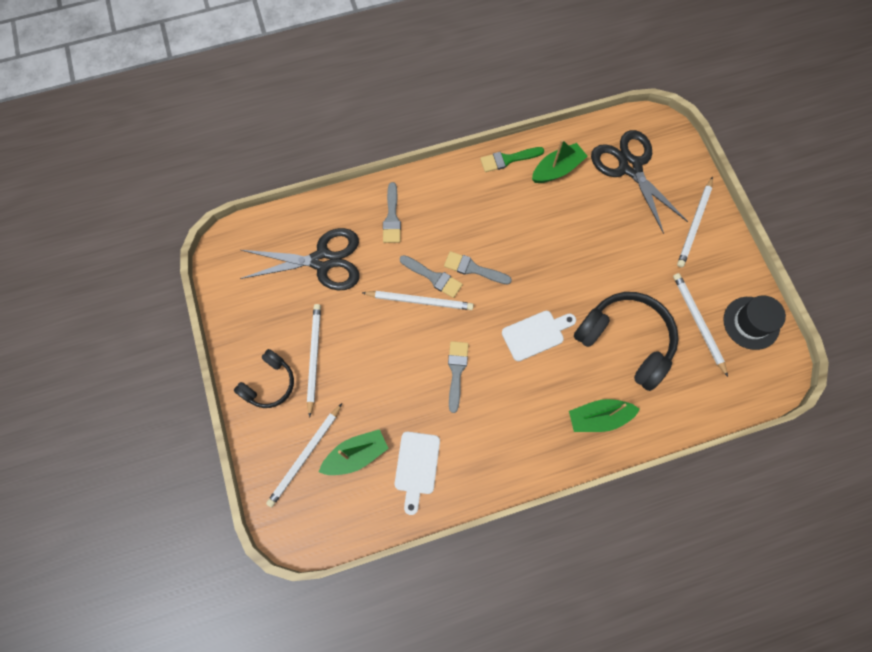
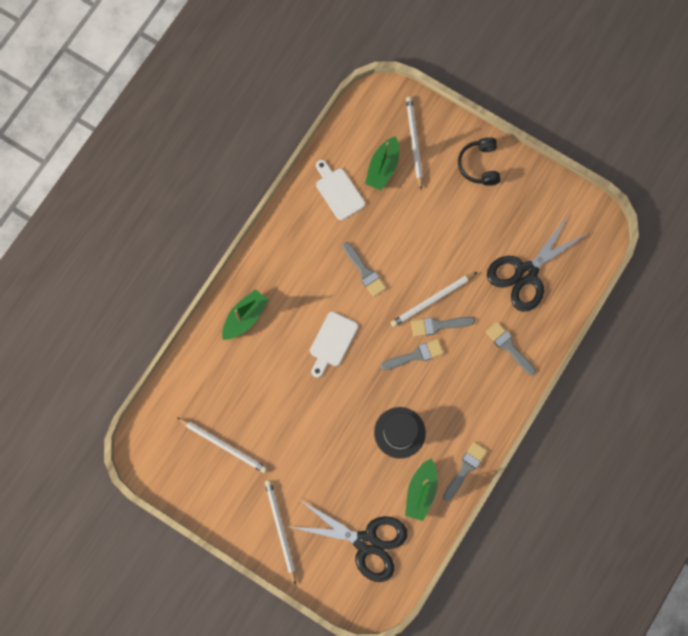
camera: 140 degrees right, 5 degrees up
(314, 358) = (467, 204): white pencil -> none
(508, 159) = (465, 468): green brush -> grey brush
(625, 341) = (266, 388): black headphones -> none
(751, 323) = (185, 477): black hat -> black hat (399, 432)

